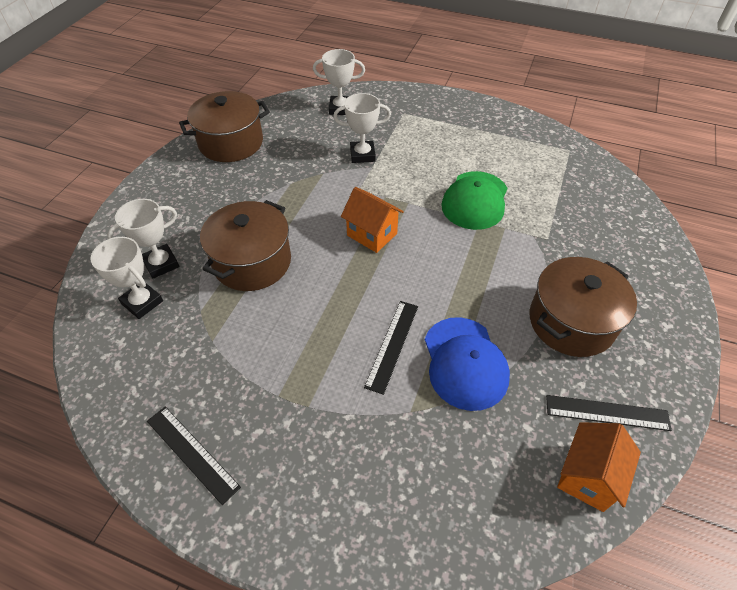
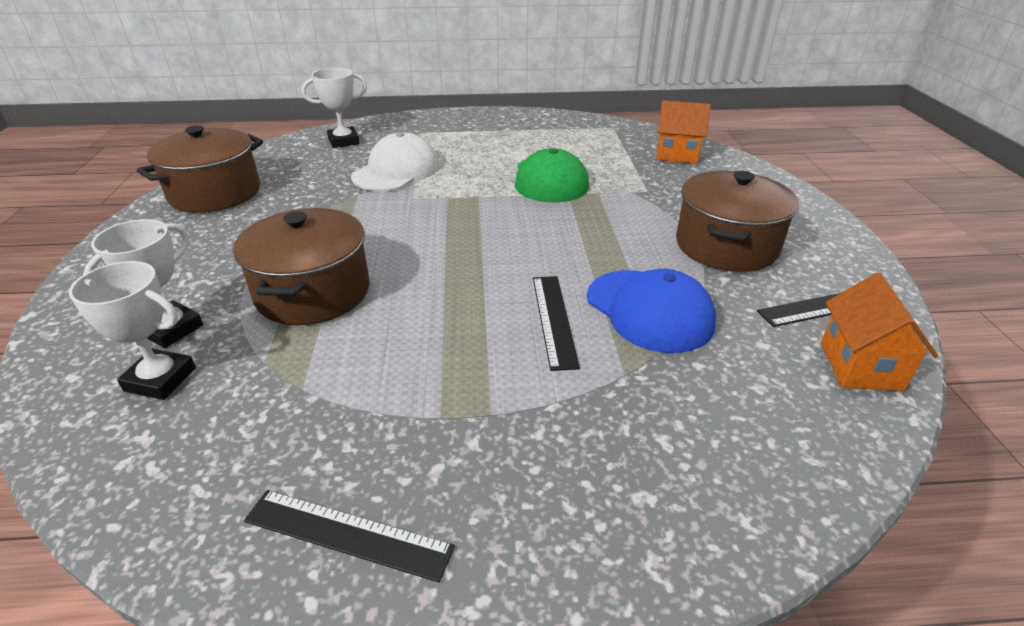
camera: 25 degrees left, 15 degrees down
(362, 155) = (396, 171): white trophy -> white cap
(372, 234) = (455, 231): orange house -> orange house (677, 155)

